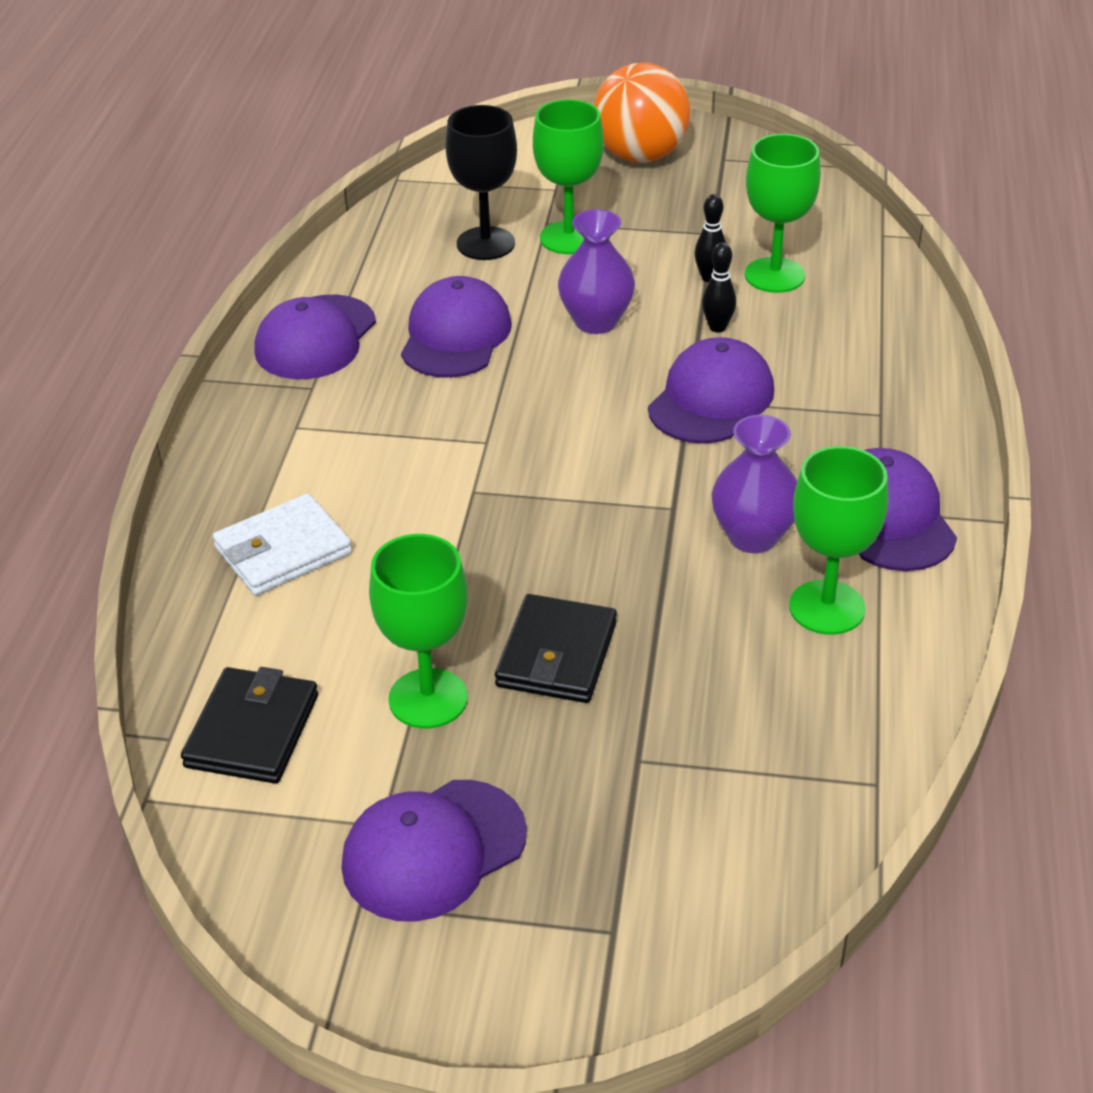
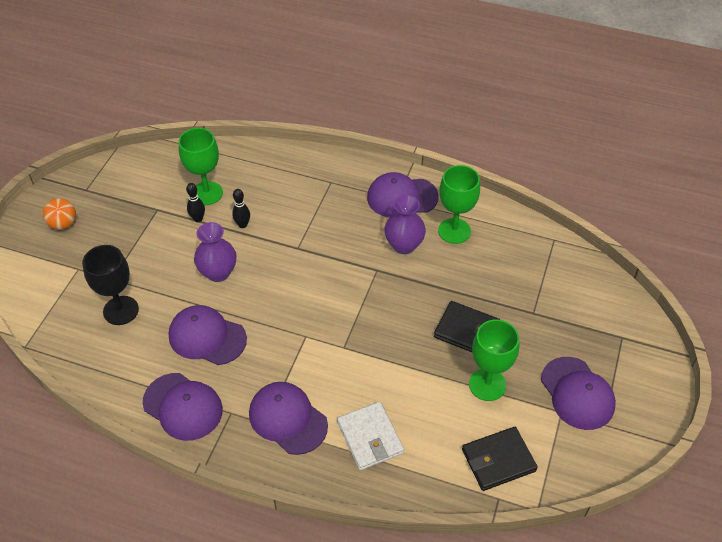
camera: 80 degrees left, 10 degrees up
(252, 731) = (498, 460): black wallet -> black wallet turned 45 degrees counterclockwise
(569, 238) = (133, 271): green goblet -> none
(640, 156) = (63, 224): orange ball -> orange ball, size x0.55
(711, 399) = (300, 239): purple cap -> purple cap (287, 419)

